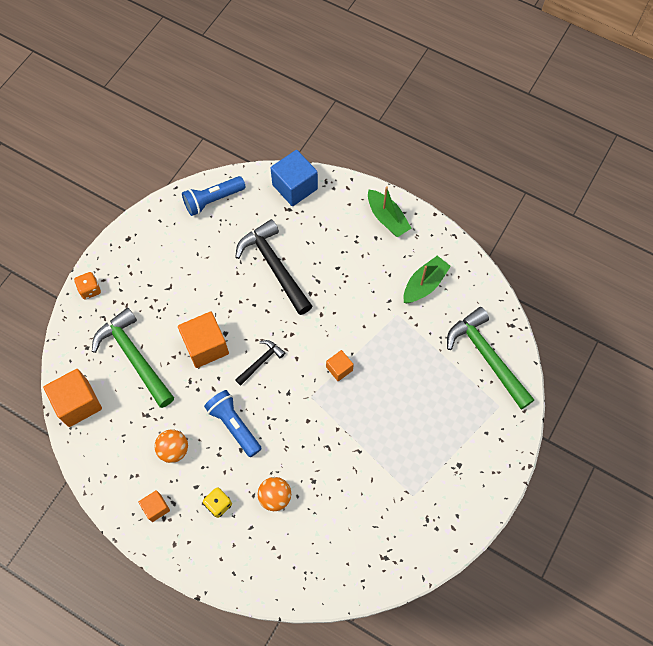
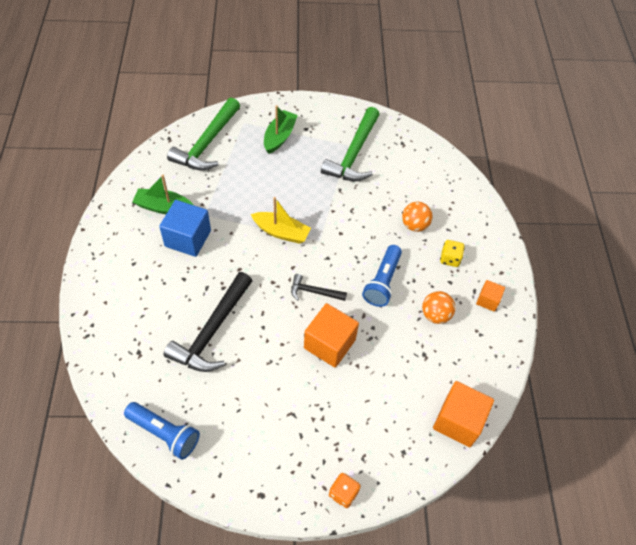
camera: 125 degrees left, 10 degrees down
(134, 357) = (381, 400): green hammer -> green hammer (354, 154)
(295, 187) = (107, 361): blue cube -> blue cube (188, 238)
(339, 369) = (281, 232): orange cube -> yellow boat
(387, 218) = (106, 263): green boat -> green boat (279, 137)

